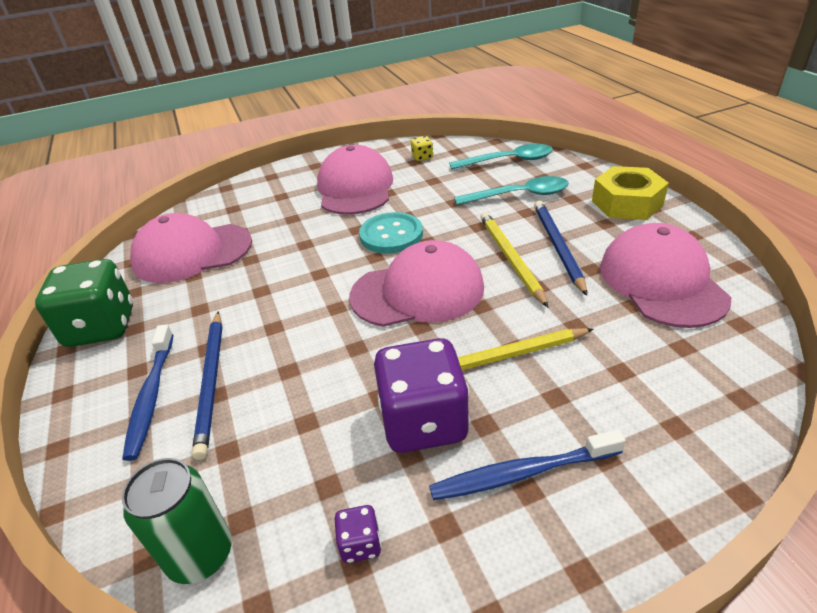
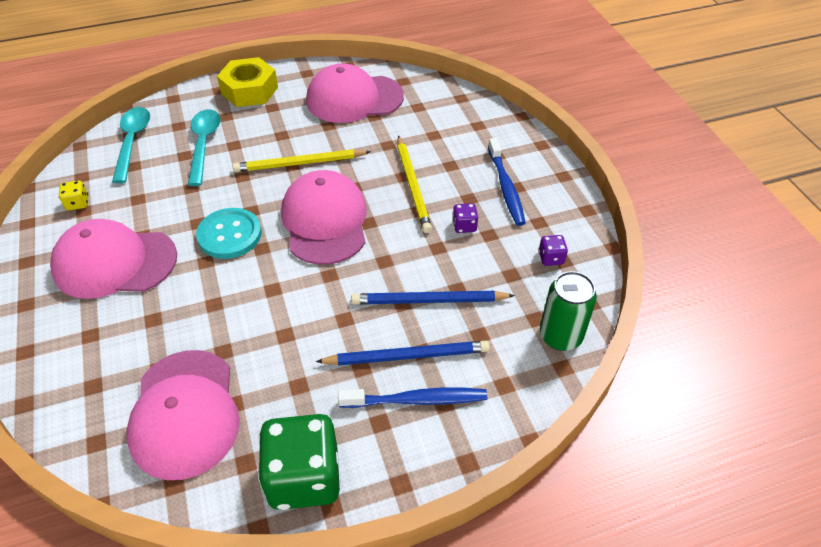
camera: 90 degrees left, 10 degrees up
(423, 422) = (464, 226): purple dice -> purple dice, size x0.42
(558, 247) = (295, 136): blue pencil -> blue pencil (429, 301)

